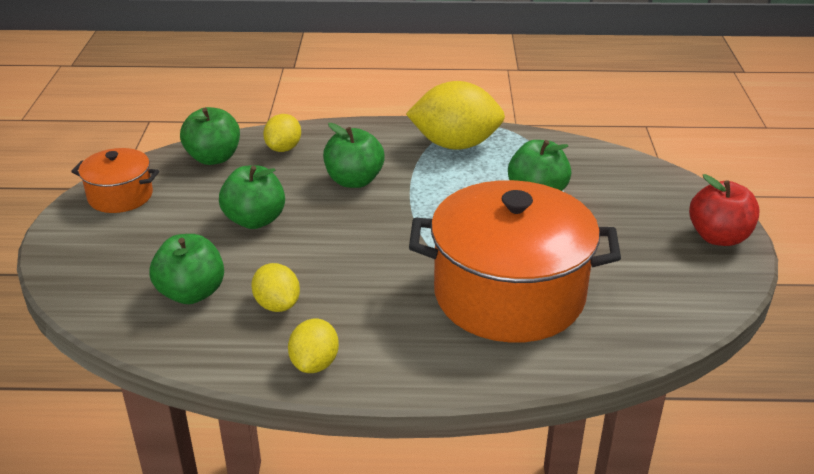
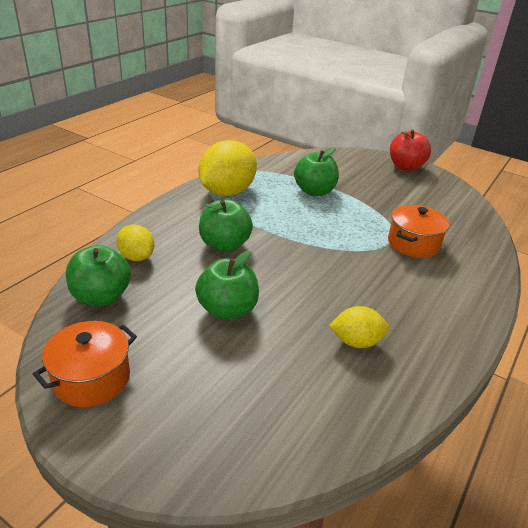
camera: 60 degrees left, 0 degrees up
(191, 293) = (303, 385): green apple -> none
(315, 363) = (441, 350): yellow lemon -> none
(509, 295) = (413, 244): orange pot -> orange pot, size x0.49

